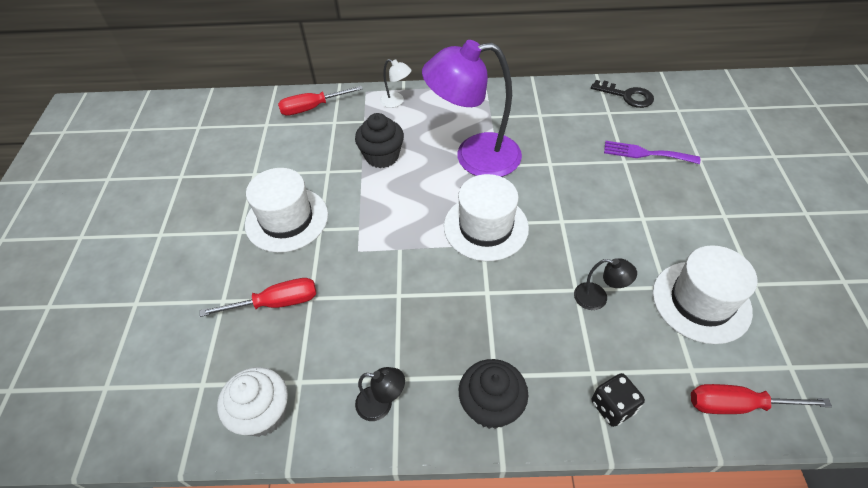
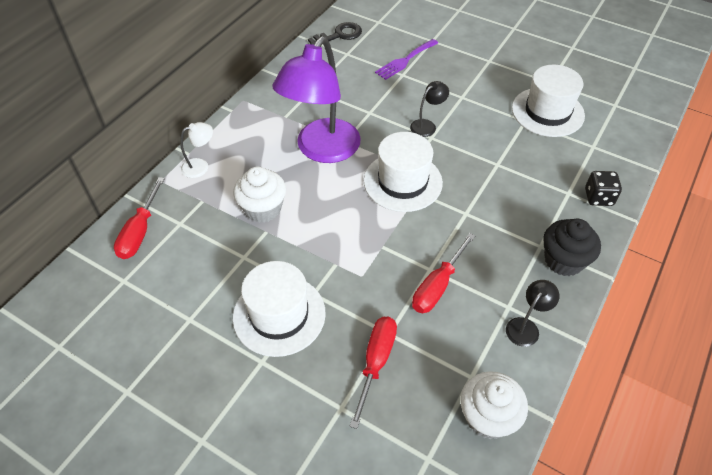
camera: 60 degrees left, 0 degrees up
(382, 156) = (263, 209): black cupcake -> white cupcake
(598, 298) = (512, 157): black lamp -> black lamp (427, 125)
(736, 405) = (627, 142): red screwdriver -> red screwdriver (437, 286)

